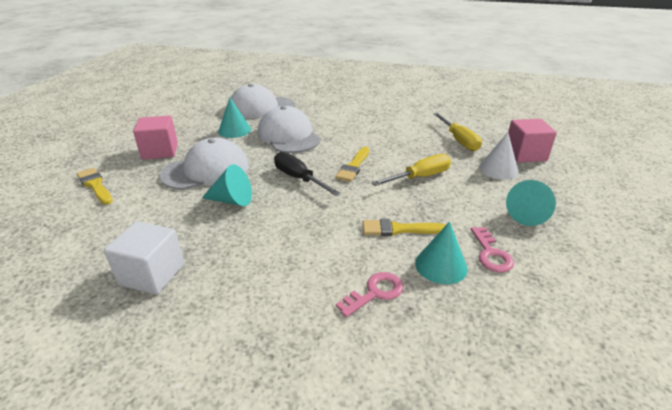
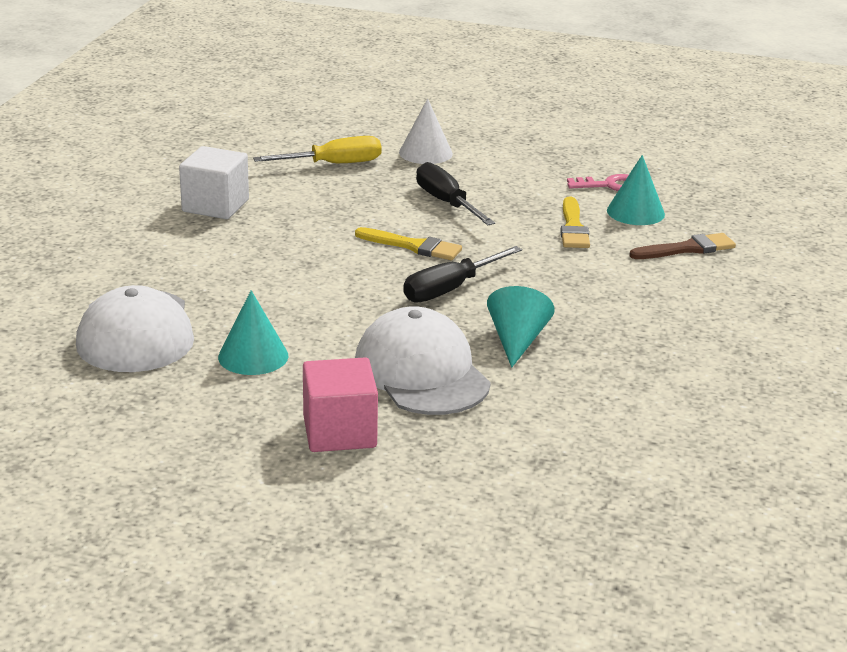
camera: 90 degrees left, 5 degrees down
(95, 185) = (475, 482): yellow brush -> none
(152, 274) = (694, 384): white cube -> white cube (215, 206)
(288, 136) = (291, 299): white cap -> none
(375, 293) = (687, 249): pink key -> brown brush
(420, 177) = (446, 203): yellow screwdriver -> black screwdriver
(525, 154) = (384, 130): pink cube -> none
(528, 214) = (533, 155): turquoise cone -> none

